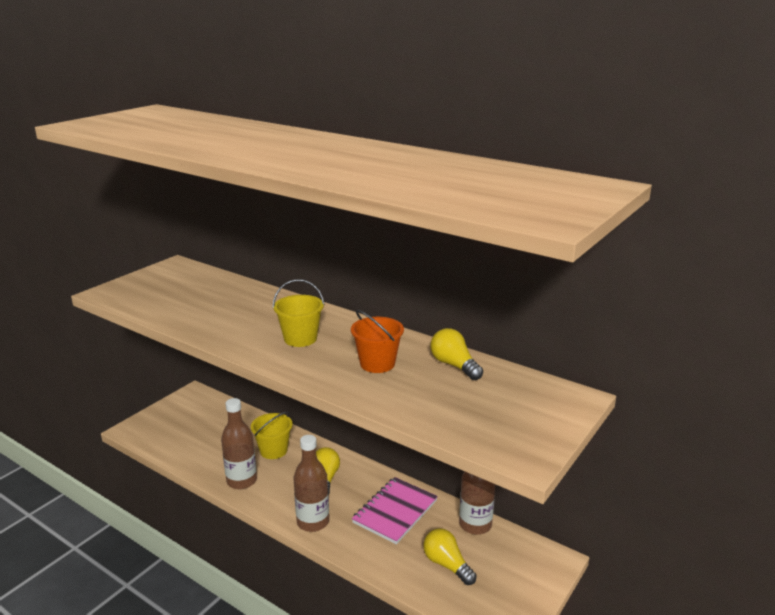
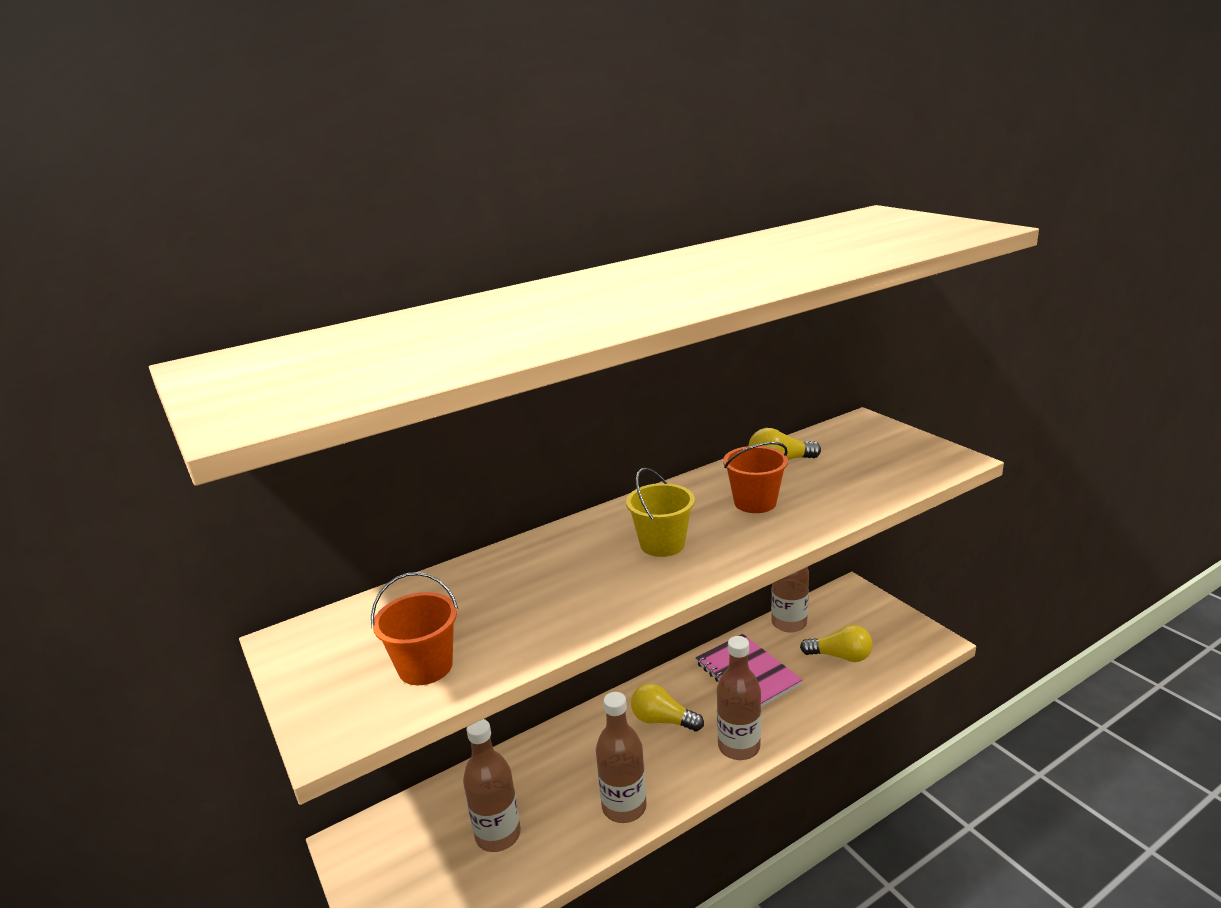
camera: 65 degrees left, 0 degrees up
(156, 299) = (425, 666): none -> orange bucket
(209, 438) = (498, 835): none -> brown bottle
(273, 450) = (574, 761): yellow bucket -> none
(447, 564) = (840, 656): yellow light bulb -> yellow light bulb turned 150 degrees counterclockwise

